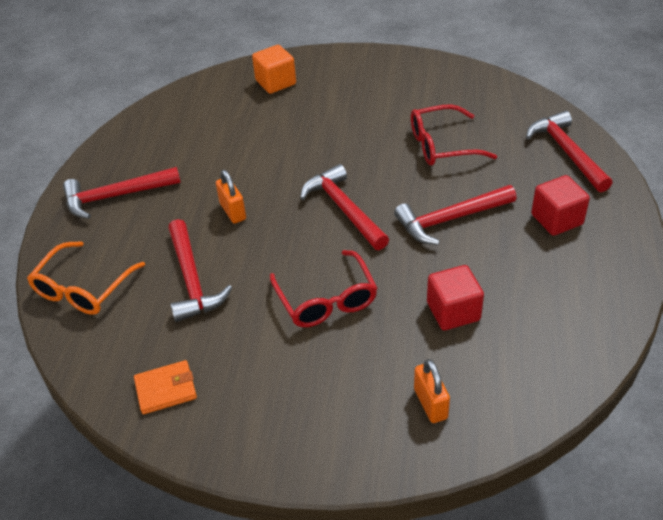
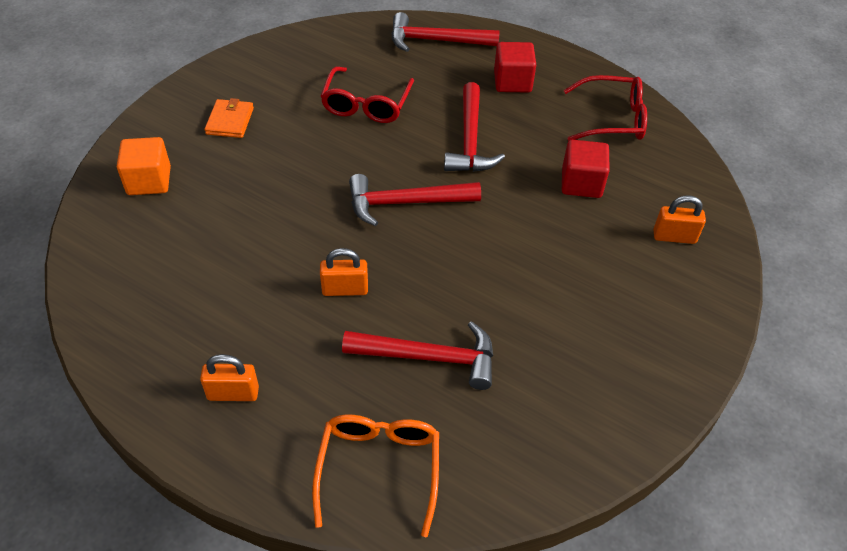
camera: 70 degrees left, 5 degrees up
(83, 288) = (379, 468): orange glasses -> orange glasses turned 135 degrees counterclockwise
(116, 196) = (233, 393): red hammer -> orange padlock
(166, 389) = (574, 425): orange wallet -> orange wallet (230, 121)
(326, 300) = (521, 259): red glasses -> red glasses (612, 119)

